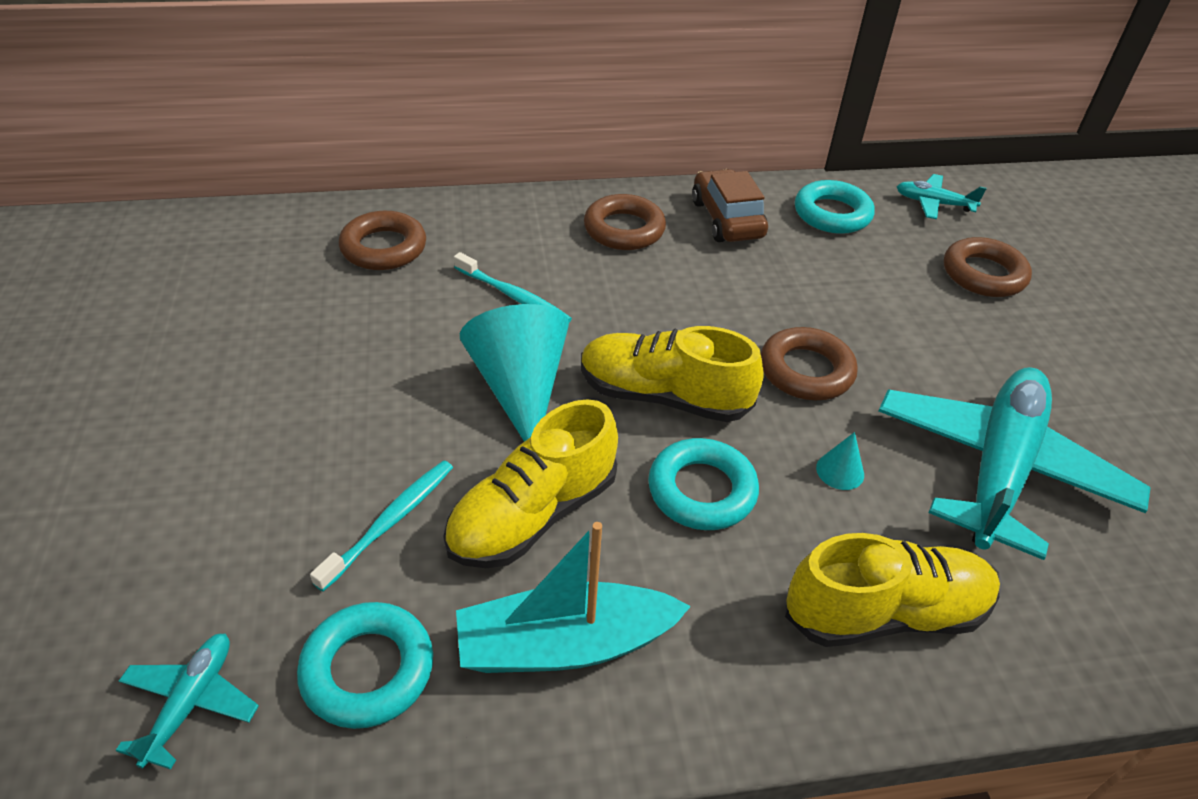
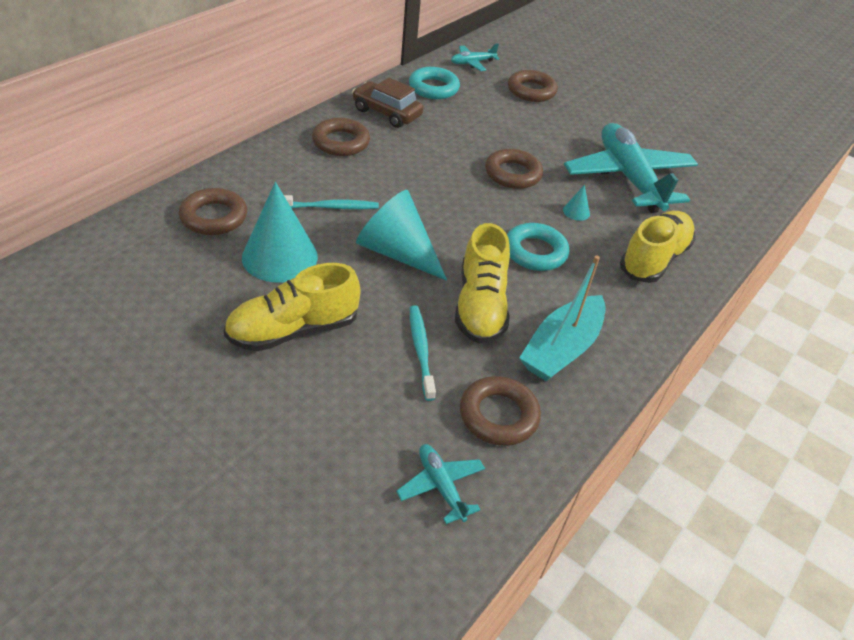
camera: 45 degrees left, 0 degrees up
(368, 670) = (498, 415): turquoise ring -> brown ring
(390, 323) = (280, 256): none -> turquoise cone
(663, 396) = (468, 219): yellow shoe -> yellow shoe (293, 330)

